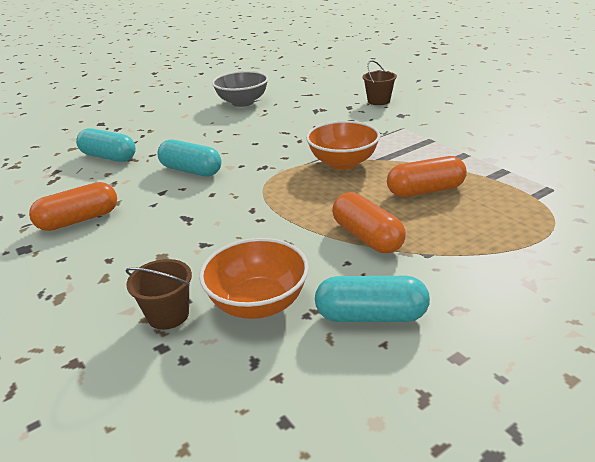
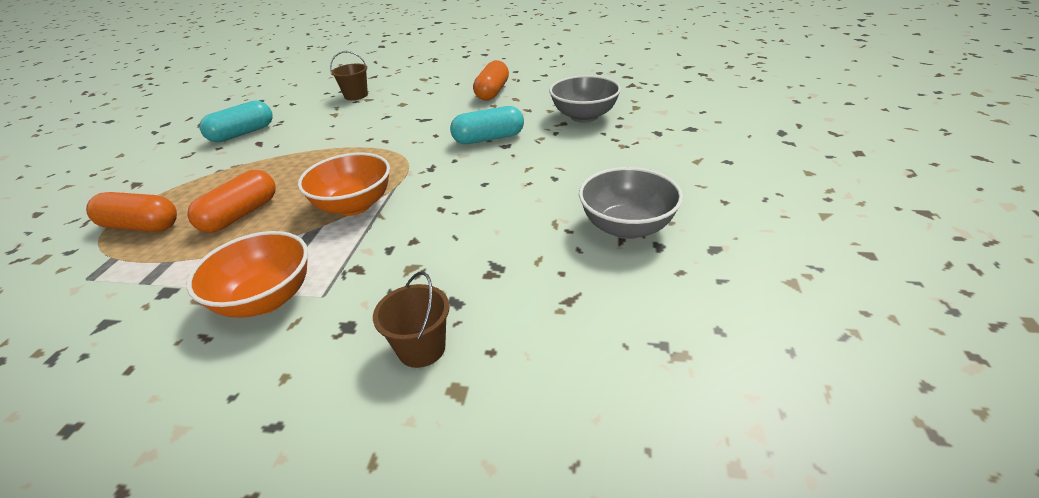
camera: 135 degrees right, 5 degrees up
(109, 157) = (584, 116): turquoise capsule -> grey bowl
(258, 303) = (313, 114): orange bowl -> orange bowl (266, 299)
(367, 237) = (273, 162): orange capsule -> orange capsule (141, 226)

